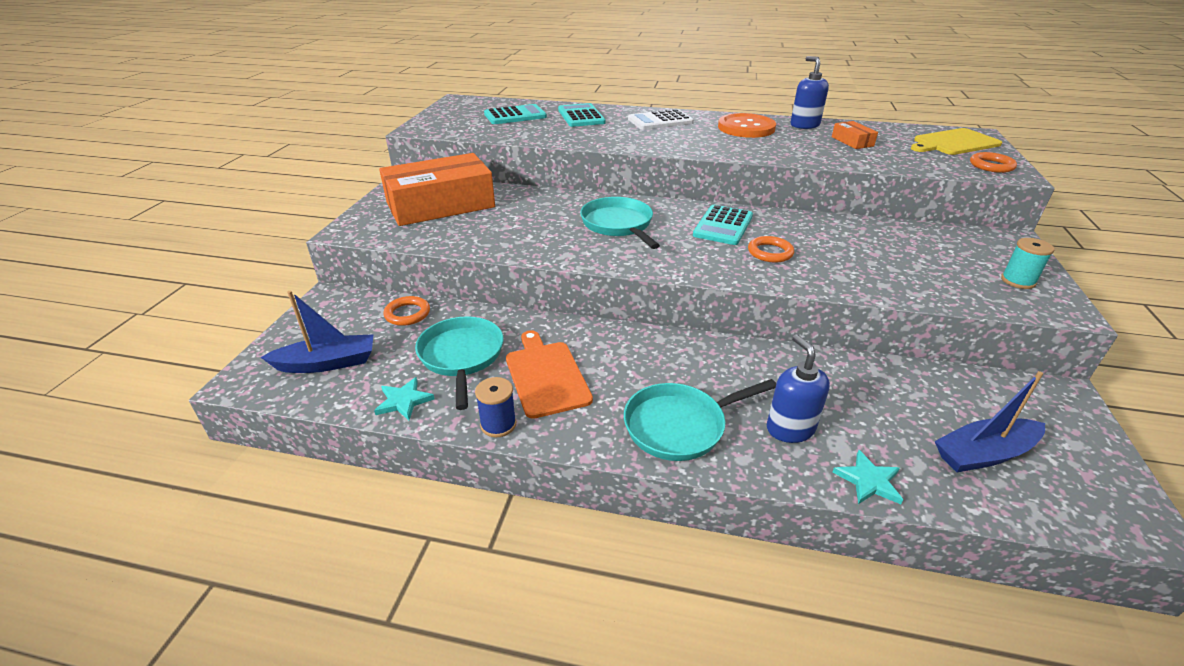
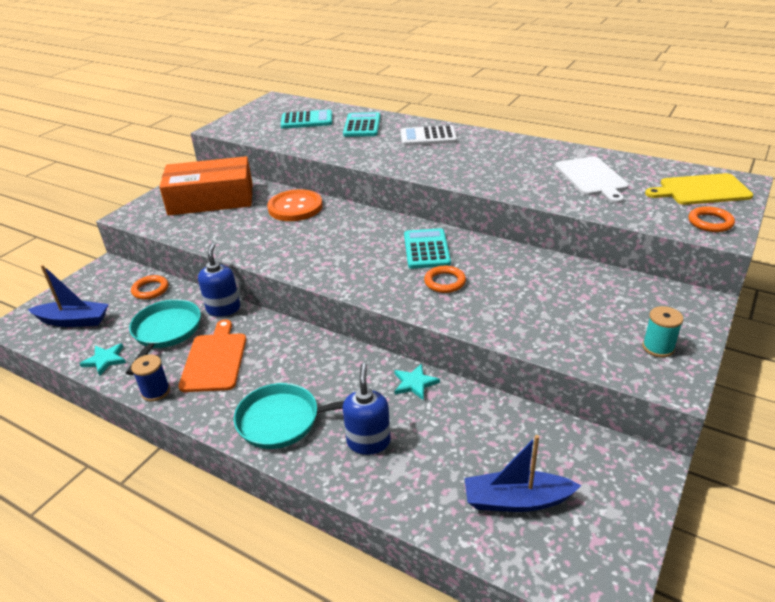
camera: 20 degrees right, 0 degrees up
(618, 225) = (337, 236): turquoise pan -> none
(723, 226) = (426, 249): turquoise calculator -> turquoise calculator turned 135 degrees clockwise
(746, 128) = (502, 152): orange button -> orange button (295, 207)
(804, 125) = (563, 154): blue soap dispenser -> blue soap dispenser (223, 309)
(852, 141) = (592, 178): orange box -> white cutting board
(869, 481) = (396, 498): turquoise star -> turquoise star (414, 383)

